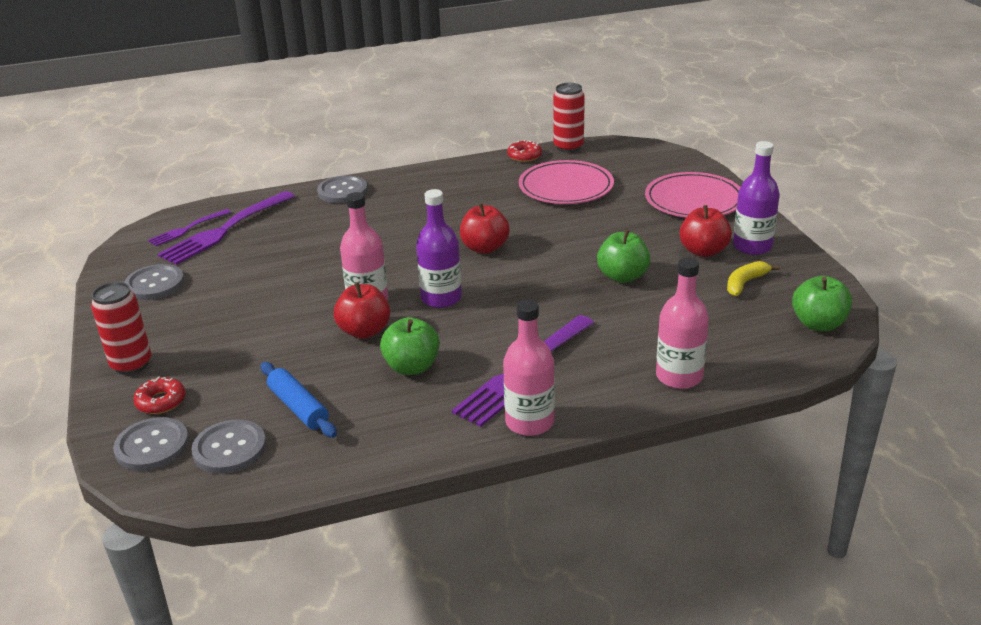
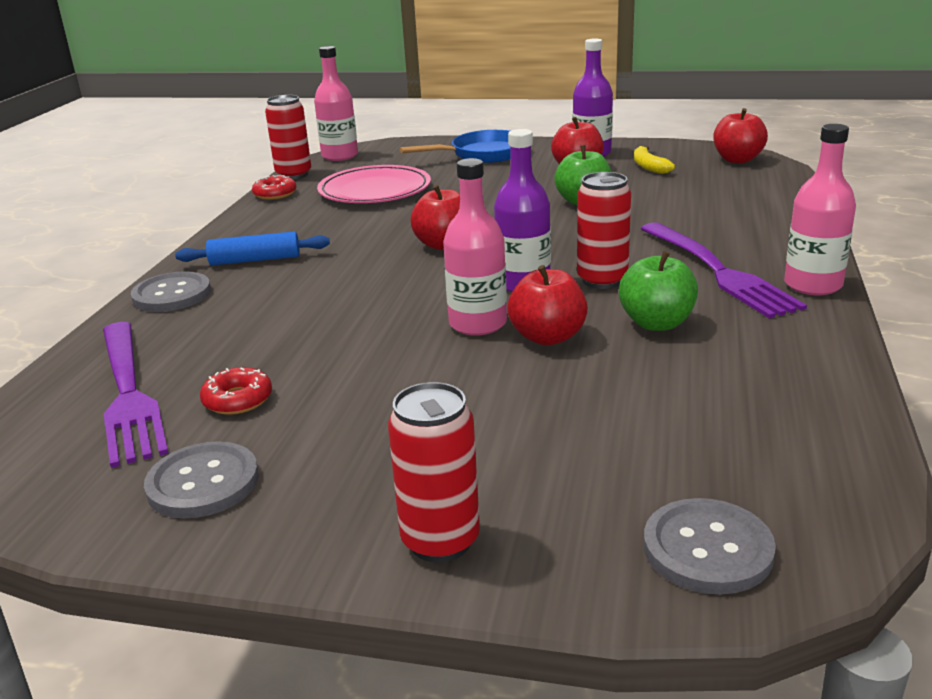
camera: 60 degrees left, 5 degrees down
(161, 401) = (583, 523): red donut -> red donut (238, 400)
(188, 229) = (66, 426): purple fork -> none
(229, 449) = (757, 476): grey button -> none
(298, 407) = (690, 408): blue rolling pin -> blue rolling pin (255, 260)
(469, 327) = (602, 280): none -> red can
(679, 376) = (778, 215): pink bottle -> pink bottle (340, 156)
(694, 200) = (483, 154): pink plate -> blue pan
(818, 324) = (737, 160): green apple -> red apple

